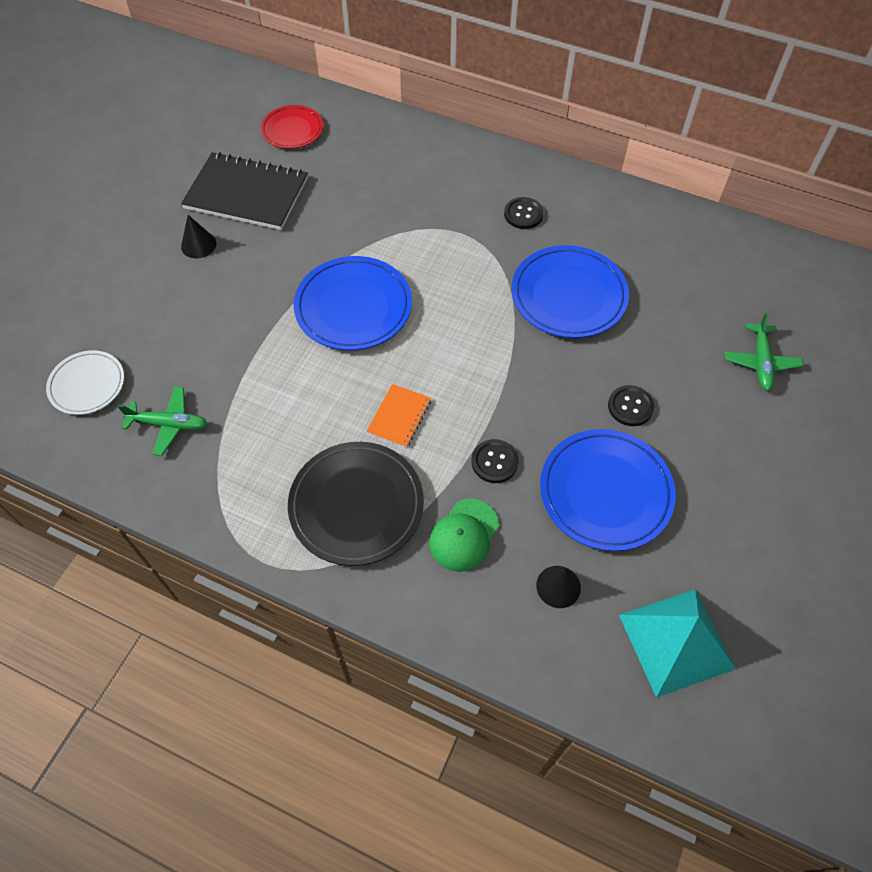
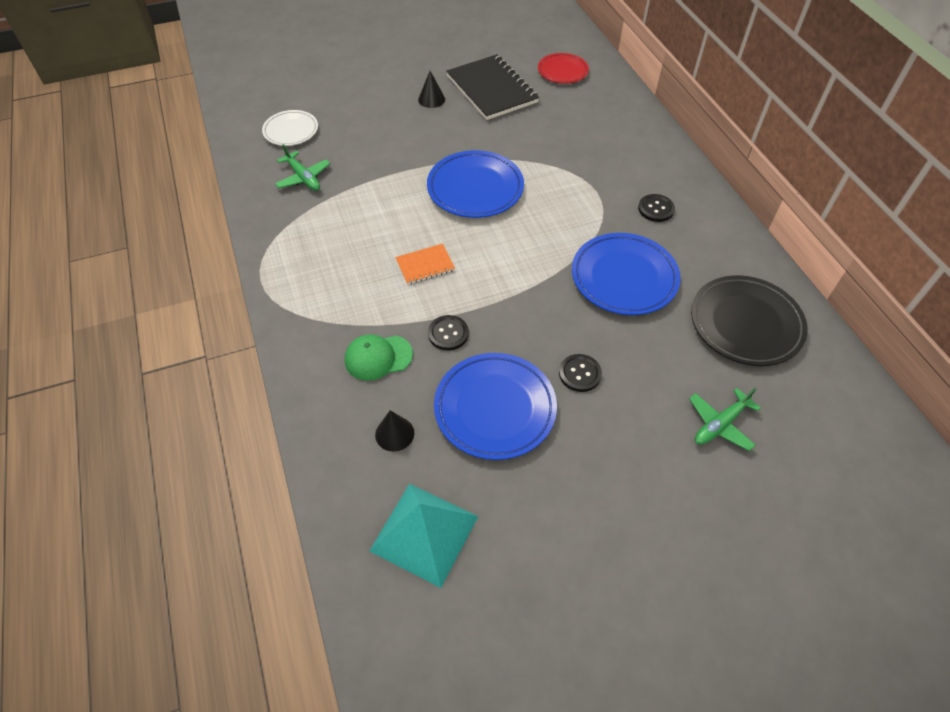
camera: 45 degrees right, 5 degrees down
(356, 505) = (341, 292): black plate -> black plate (745, 324)

